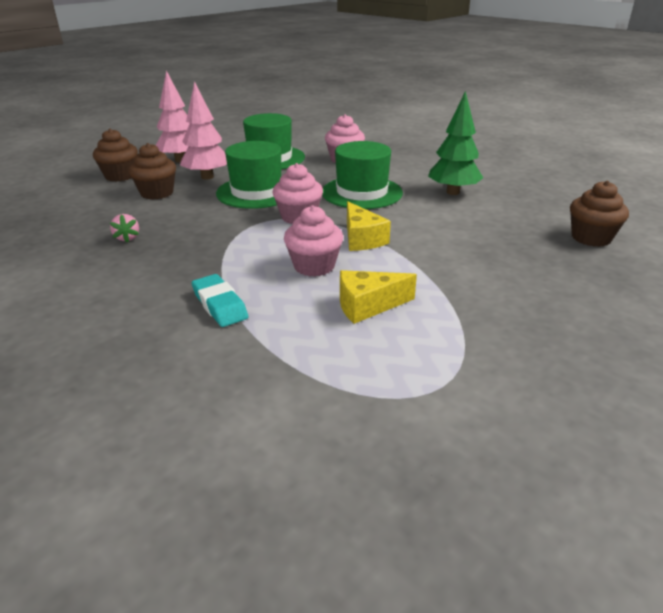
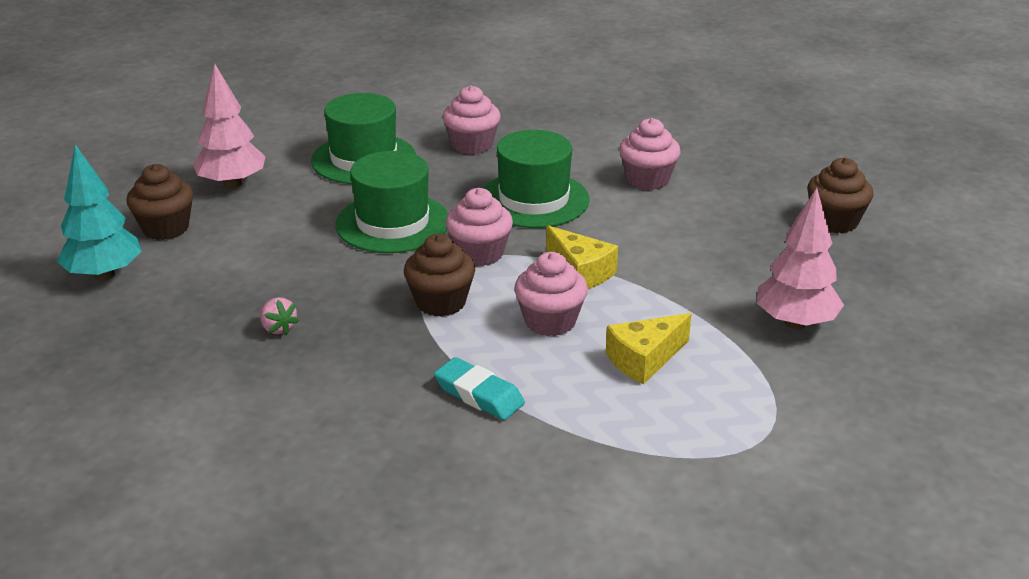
camera: 20 degrees left, 0 degrees up
(61, 193) = (104, 275): none -> turquoise tree
(157, 193) = (251, 249): brown cupcake -> brown cupcake (440, 302)
(207, 177) = (300, 208): pink tree -> pink tree (795, 323)
(453, 192) = (647, 179): green tree -> pink cupcake

